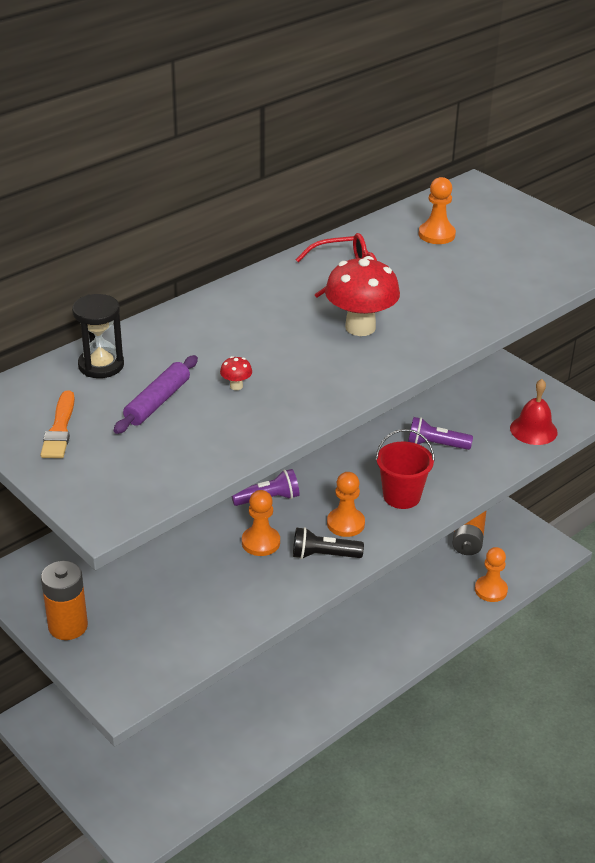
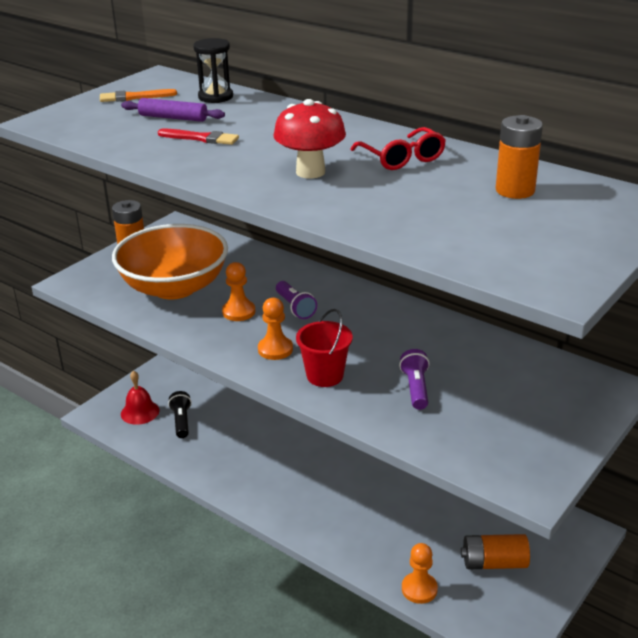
camera: 80 degrees right, 5 degrees down
(182, 591) = (174, 287): none -> orange bowl
(236, 386) = (201, 138): red mushroom -> red brush
(323, 555) = (230, 343): black flashlight -> black flashlight (181, 421)
(436, 235) = (515, 190): orange pawn -> orange battery
(533, 430) = (478, 454): red bell -> red bell (140, 412)

